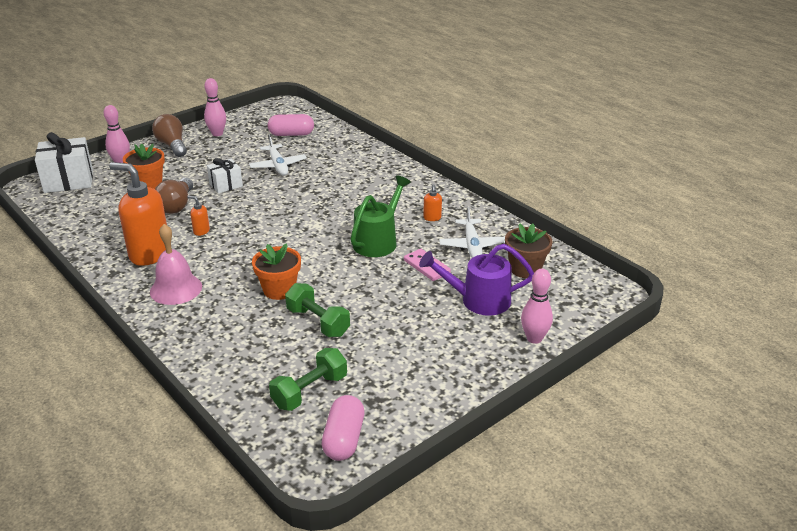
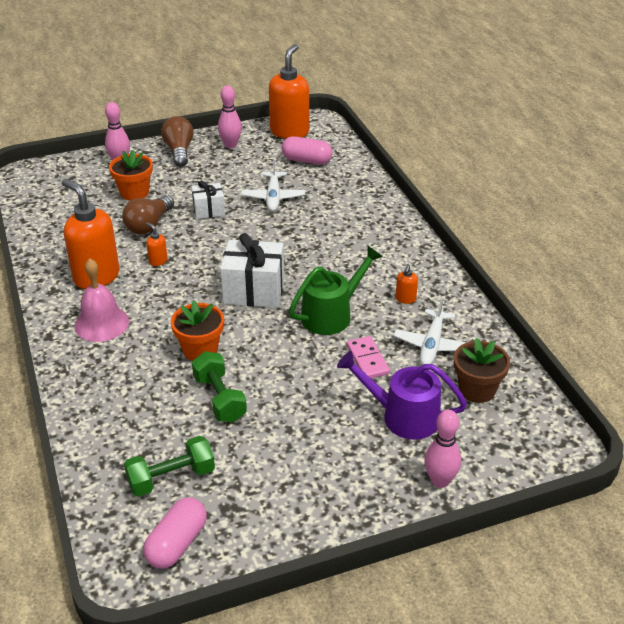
camera: 20 degrees right, 5 degrees up
(68, 181) = (62, 174): white gift -> white gift (254, 291)
(264, 116) = (289, 132): none -> orange soap dispenser

